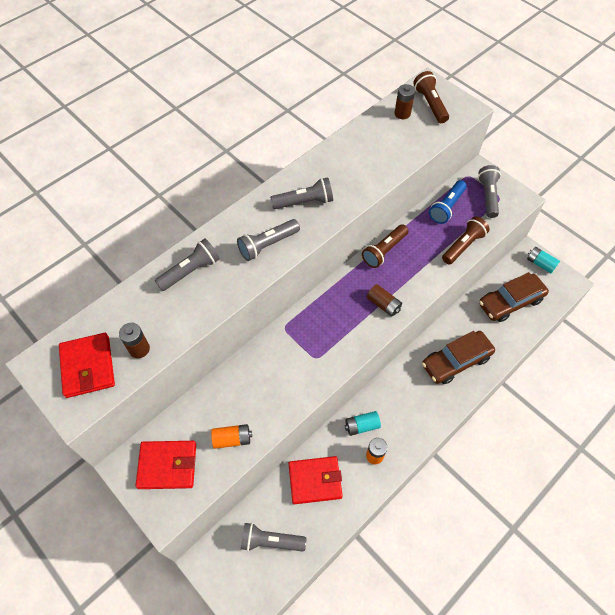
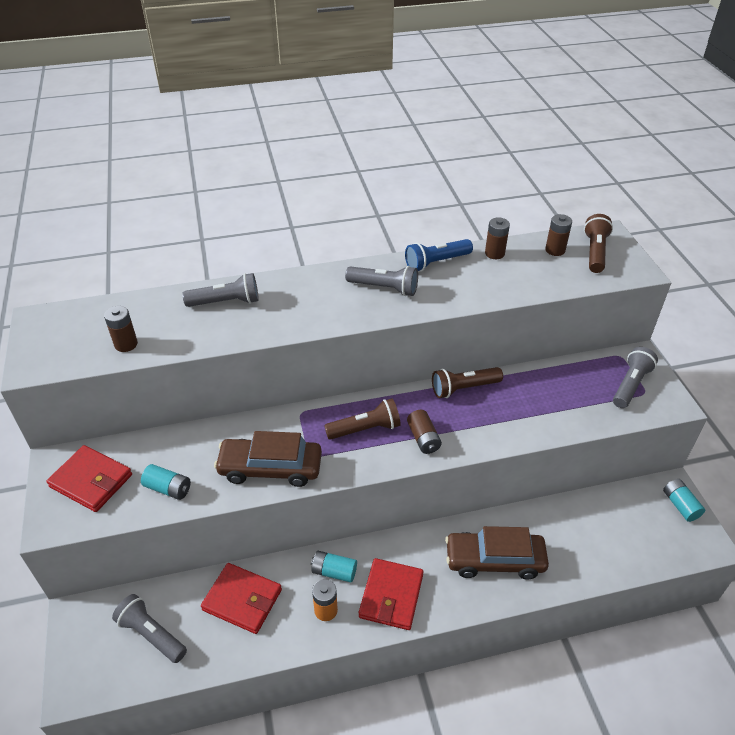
camera: 30 degrees right, 15 degrees down
(88, 366) = (72, 339): red wallet -> red wallet (391, 596)
(232, 439) = (168, 488): orange battery -> turquoise battery
(267, 245) = (316, 309): grey flashlight -> none
(362, 135) = (494, 253): none -> brown battery
(446, 207) = (570, 376): blue flashlight -> blue flashlight (436, 262)
(463, 246) = (562, 421): brown flashlight -> brown flashlight (365, 429)
(510, 302) = (610, 529): brown car -> brown car (270, 468)

